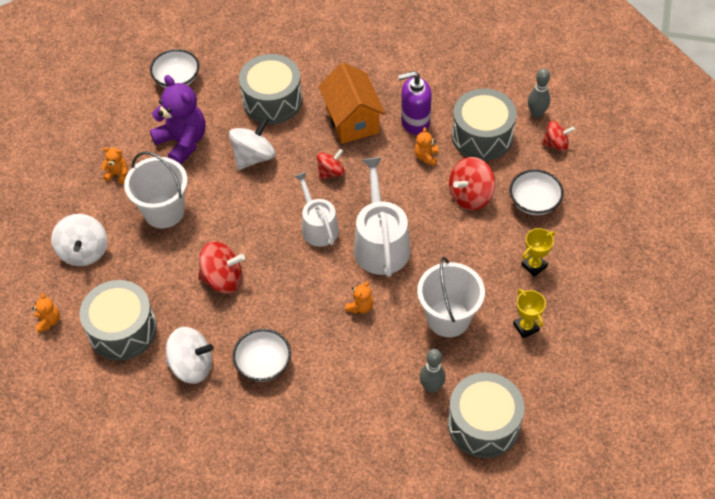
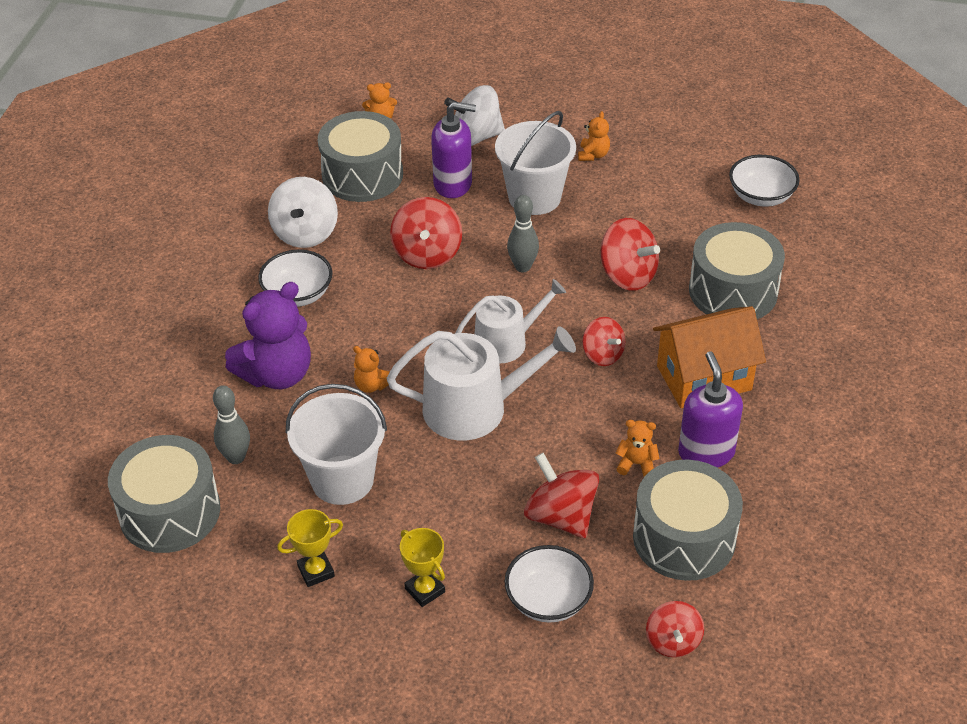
camera: 90 degrees right, 10 degrees down
(142, 265) = (453, 184): none -> purple soap dispenser
(182, 142) = (649, 207): purple teddy bear -> purple teddy bear (277, 374)
(253, 157) = (627, 275): white spinning top -> red spinning top
(536, 114) = (739, 618): grey bowling pin -> grey bowling pin (522, 267)

